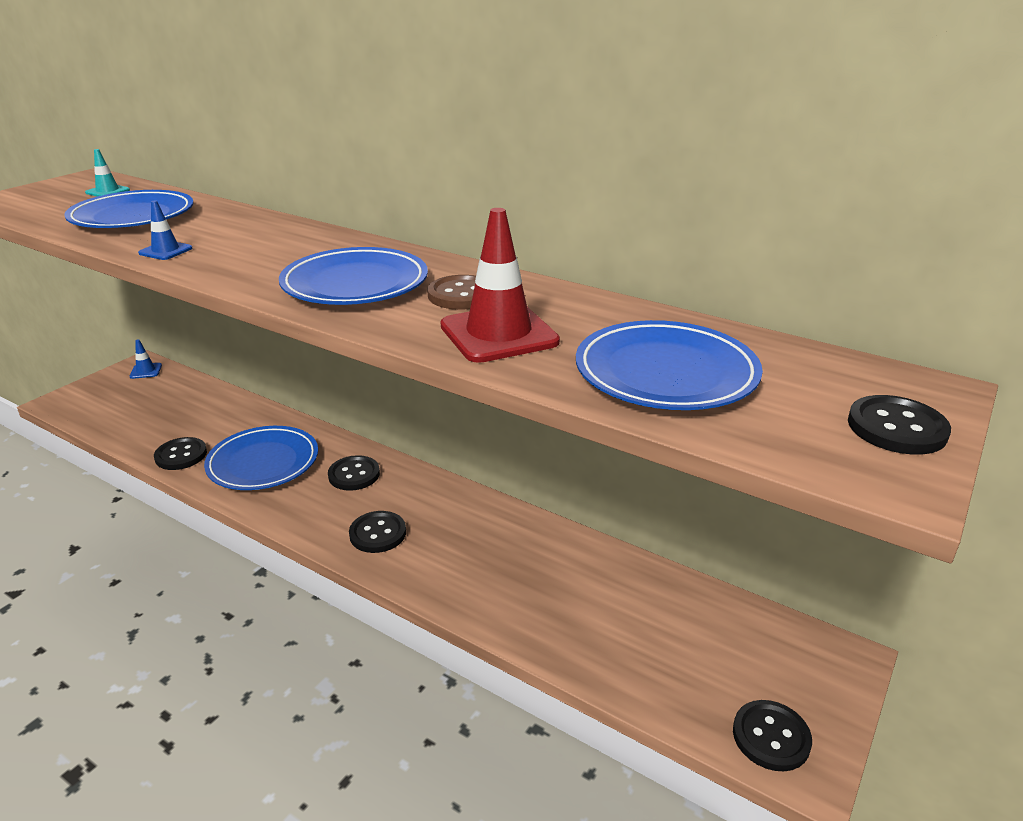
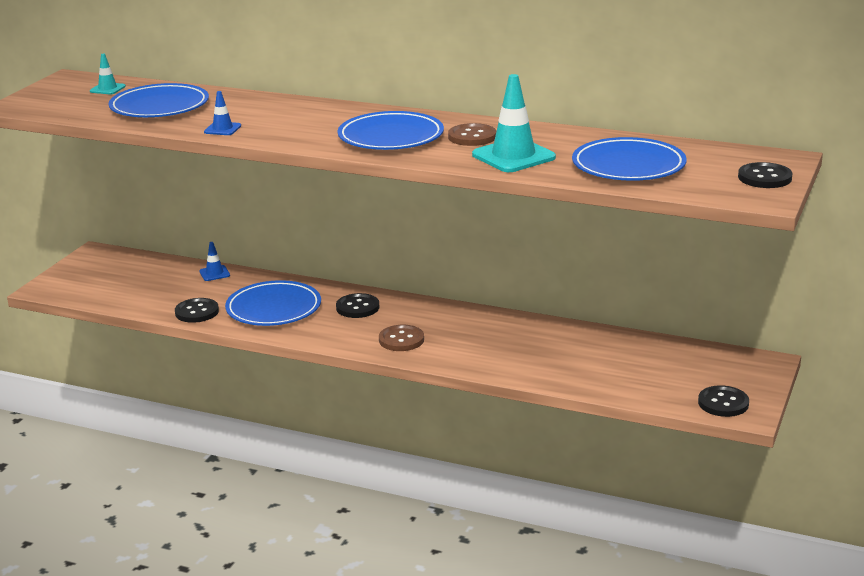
camera: 10 degrees left, 5 degrees down
(146, 371) = (106, 257): blue traffic cone -> blue traffic cone (214, 273)
(378, 533) = (401, 340): black button -> brown button
(499, 334) = (513, 156): red traffic cone -> turquoise traffic cone

